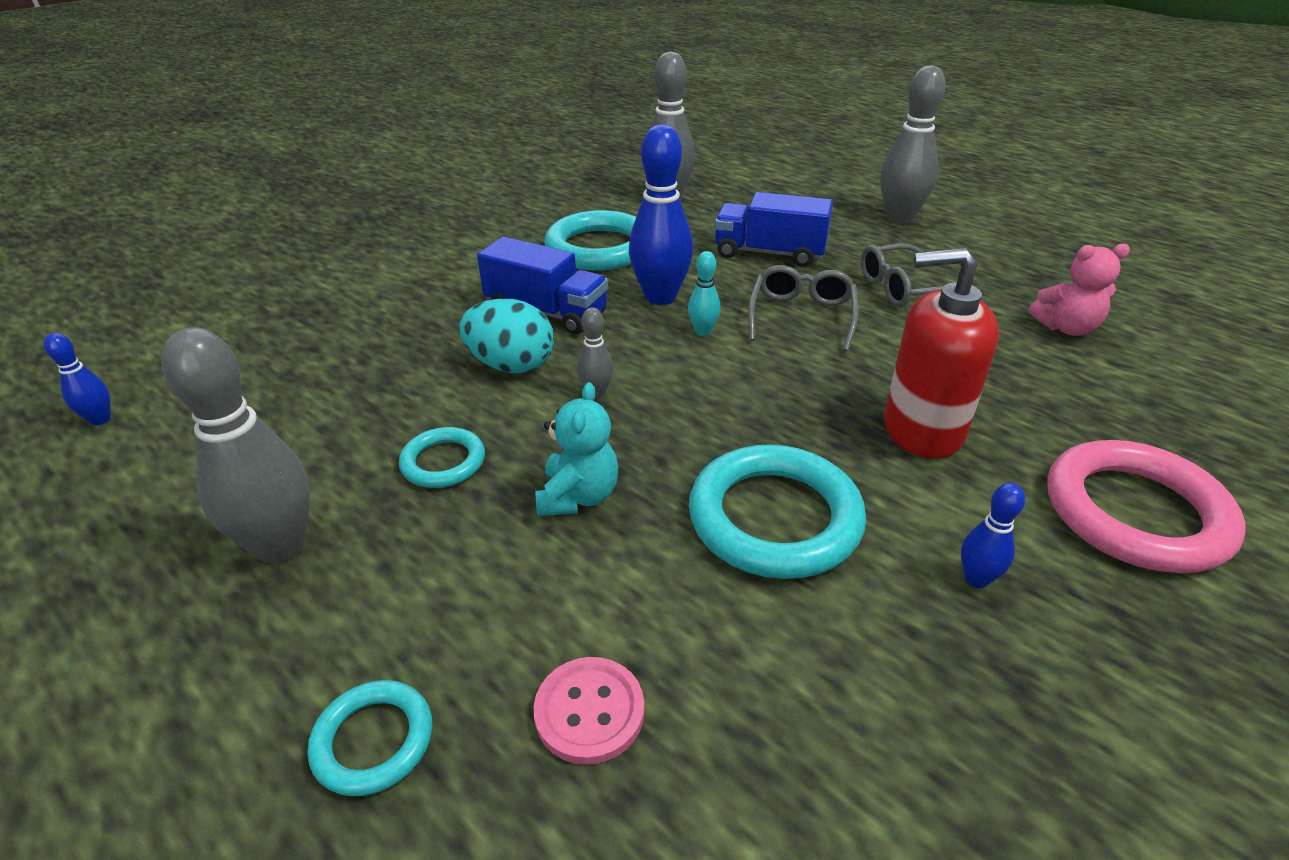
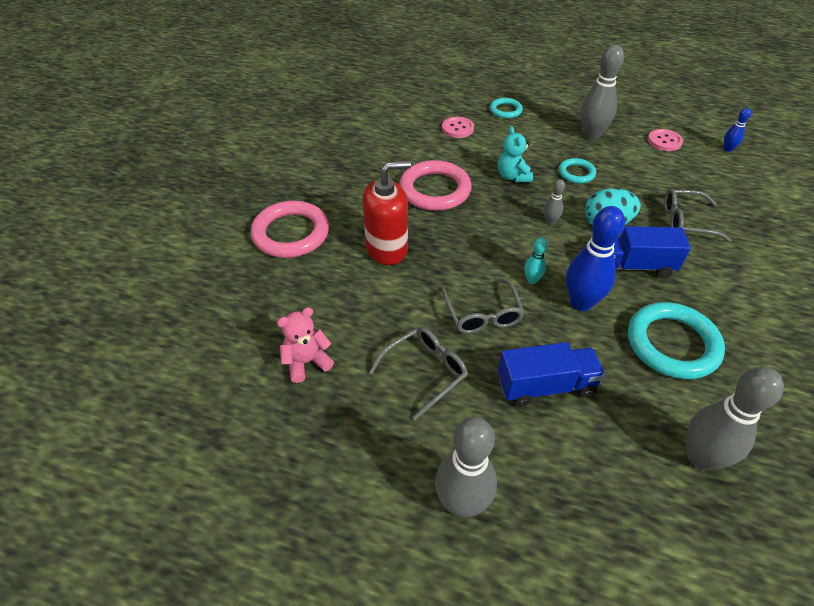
camera: 155 degrees right, 10 degrees up
(168, 475) = (664, 141): none -> pink button
(390, 337) = (686, 221): none -> grey glasses
(774, 518) = (435, 190): turquoise ring -> pink ring
(976, 579) = (355, 190): blue bowling pin -> none

